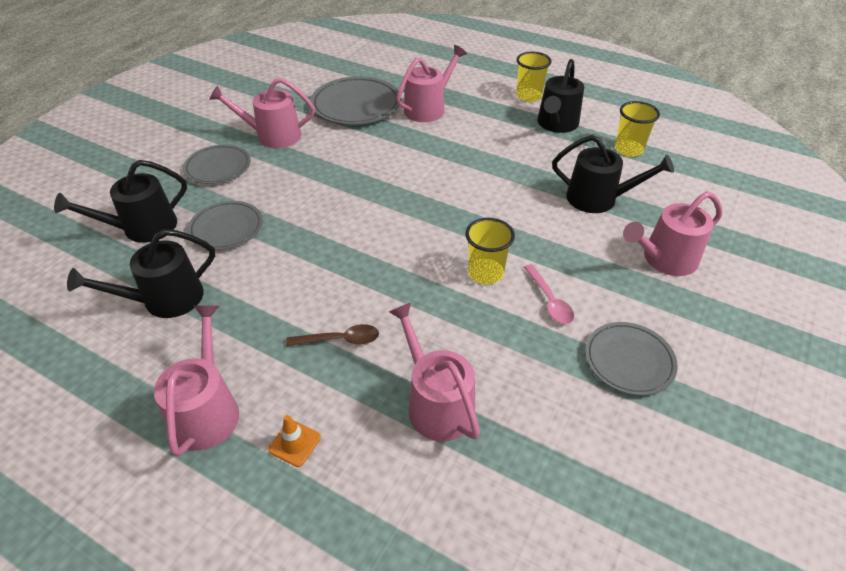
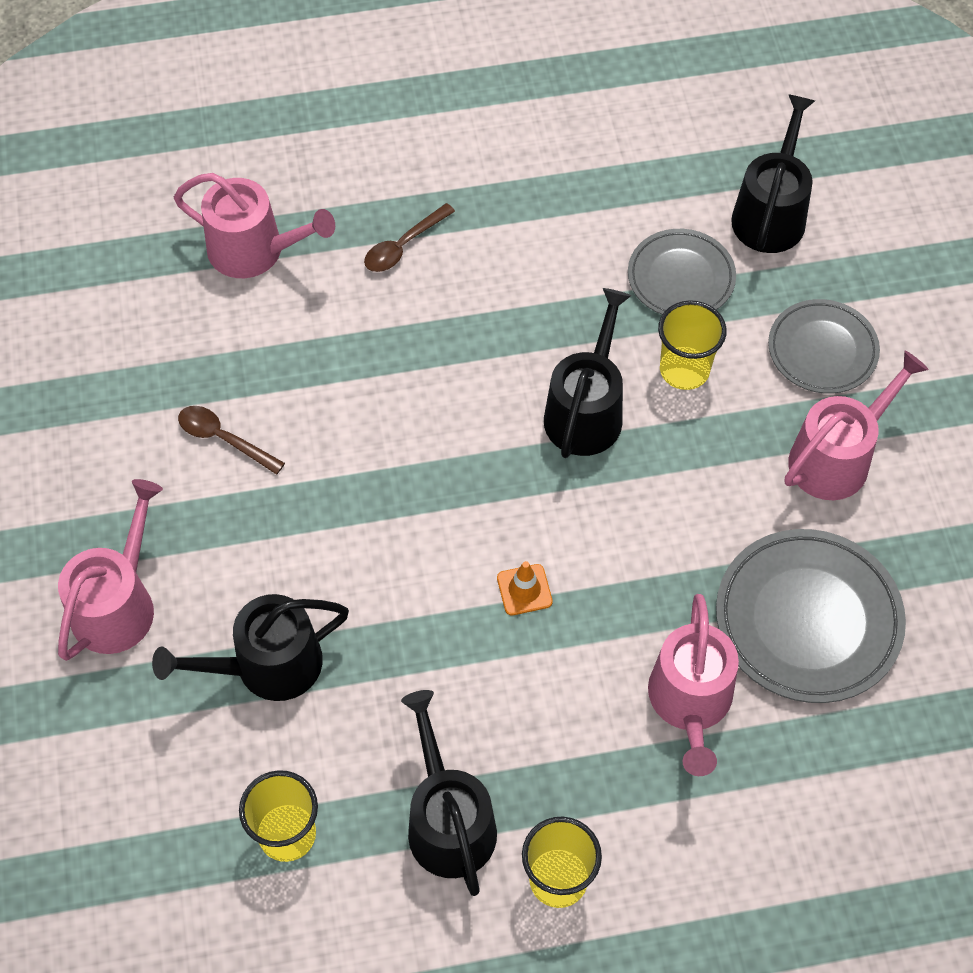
camera: 140 degrees right, 15 degrees up
(165, 299) = (622, 166): black watering can -> black watering can (586, 411)
(207, 410) = (448, 115): pink watering can -> none
(295, 443) = (345, 142): orange traffic cone -> orange traffic cone (524, 590)
(485, 273) = (324, 427): yellow cup -> yellow cup (684, 370)
(549, 301) = (223, 439): pink spoon -> brown spoon
(629, 361) = (94, 419): grey plate -> none

